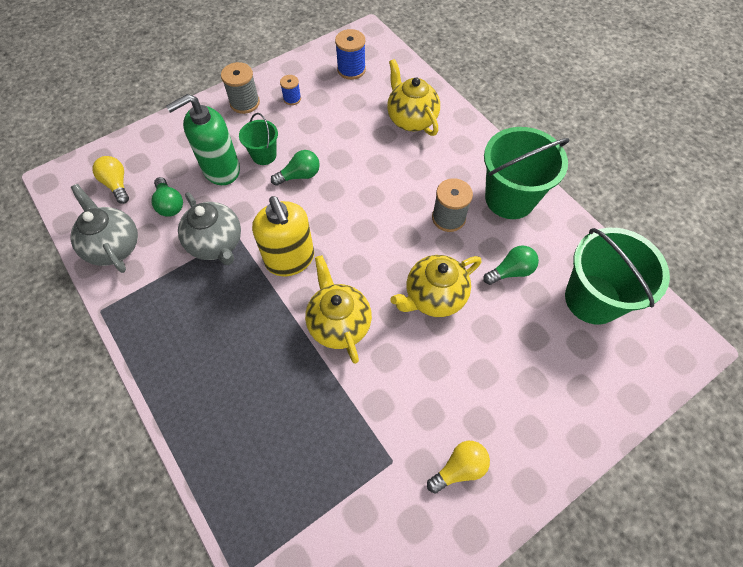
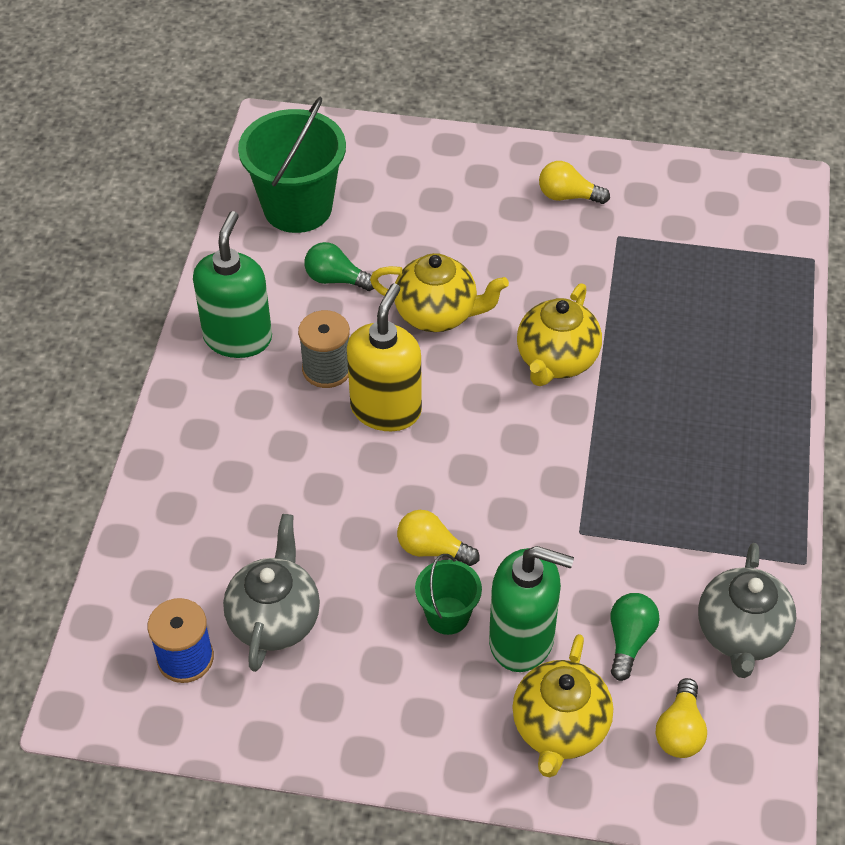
camera: 135 degrees left, 10 degrees down
(217, 244) = (612, 540): grey teapot -> grey teapot (275, 619)
(245, 103) = (391, 728): grey spool -> none
(290, 259) = (544, 458): yellow soap dispenser -> yellow soap dispenser (386, 409)
(292, 99) = (320, 678): blue spool -> none
(299, 175) = (432, 549): green light bulb -> yellow light bulb
(411, 119) = (211, 513): yellow teapot -> yellow teapot (559, 729)
(509, 198) = (238, 337): green bucket -> green soap dispenser

